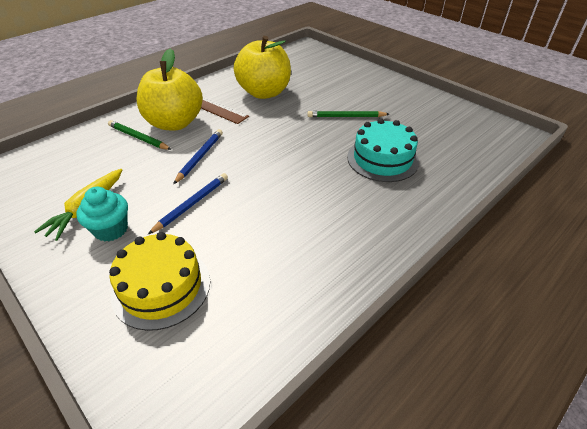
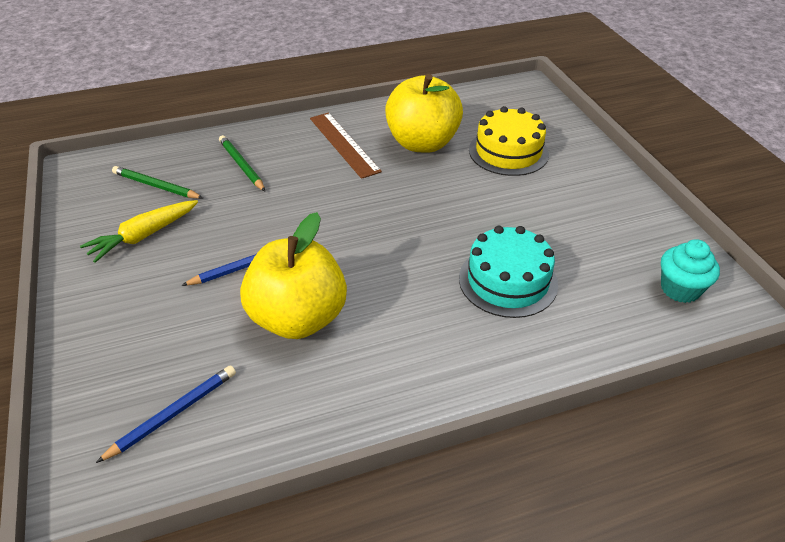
camera: 25 degrees right, 0 degrees up
(111, 229) = (152, 267): turquoise cupcake -> turquoise cupcake (680, 289)
(161, 287) = (162, 348): yellow cake -> yellow cake (508, 152)
(174, 123) = (291, 157): yellow apple -> yellow apple (298, 318)
(200, 157) = (291, 210): blue pencil -> blue pencil (173, 413)
(346, 117) = (504, 206): green pencil -> green pencil (156, 186)

